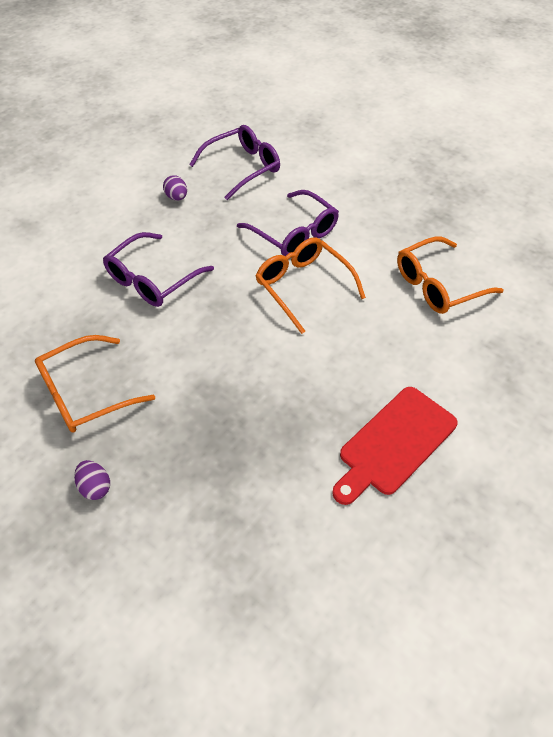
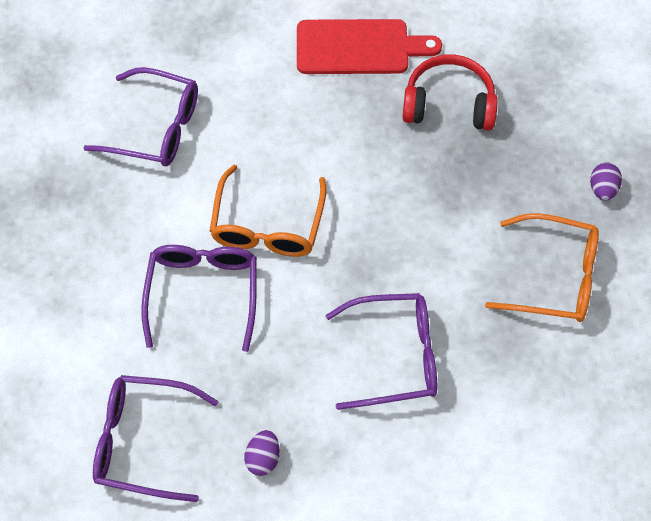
camera: 135 degrees left, 10 degrees up
(279, 456) = (449, 104): none -> red headphones
(438, 285) = (155, 127): orange glasses -> purple glasses

